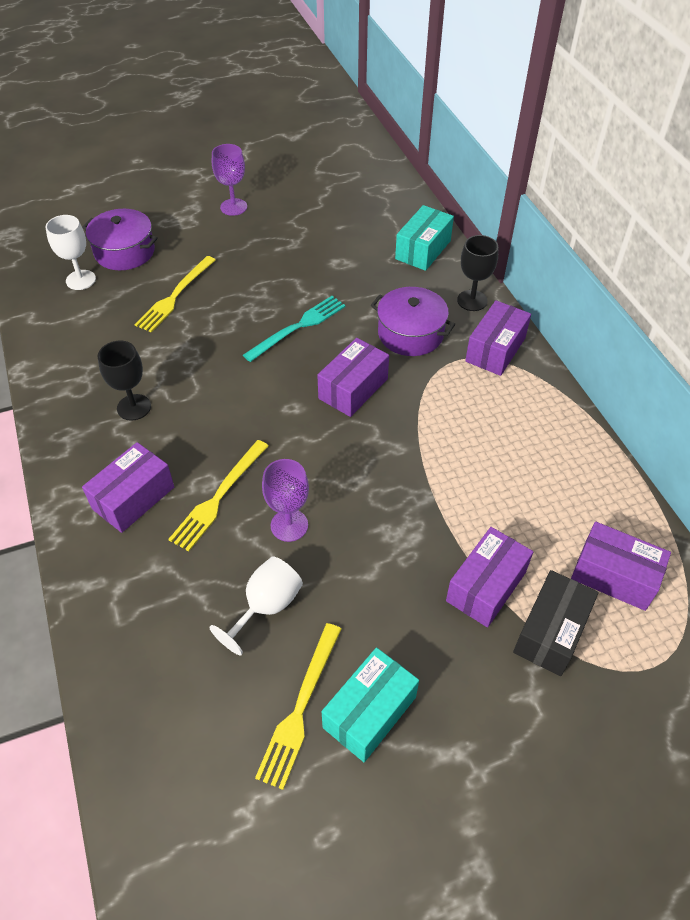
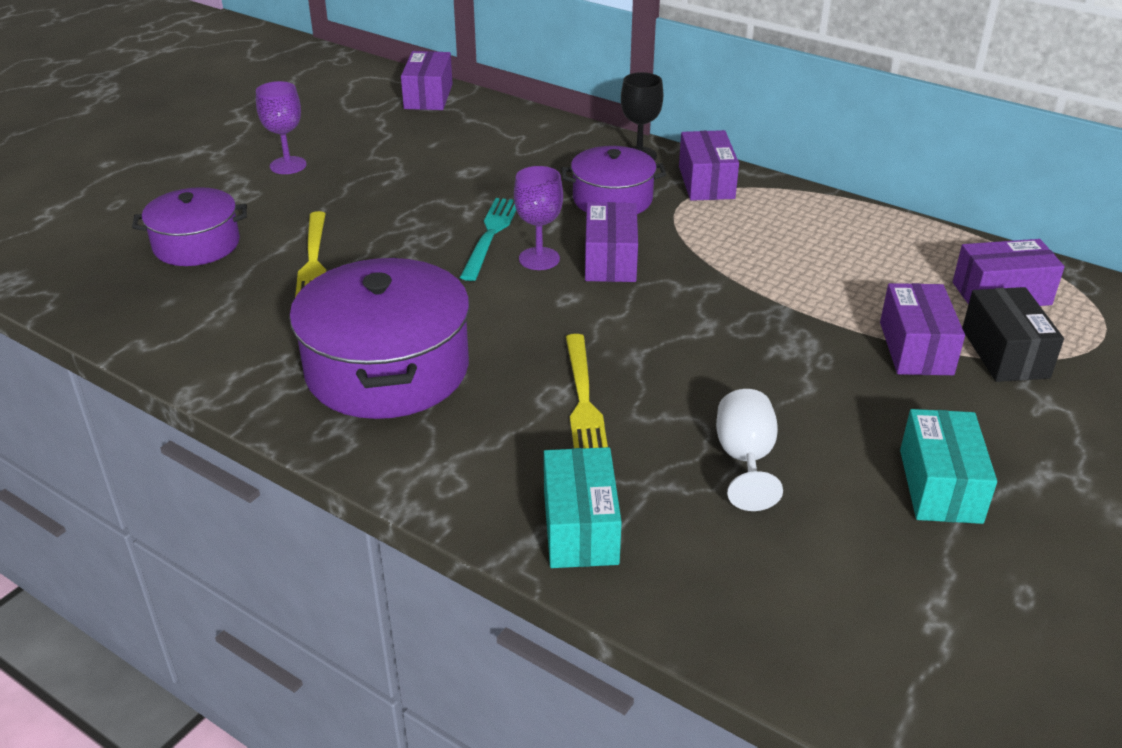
camera: 35 degrees left, 15 degrees down
(81, 280) = (169, 288): white goblet -> none
(133, 498) = (488, 443): purple box -> purple box (428, 96)
(134, 407) = (387, 369): black goblet -> purple pot
(289, 525) = (685, 388): purple goblet -> purple goblet (539, 259)
(300, 708) = (878, 517): yellow fork -> none
(423, 250) = (543, 134): turquoise box -> turquoise box (580, 527)

